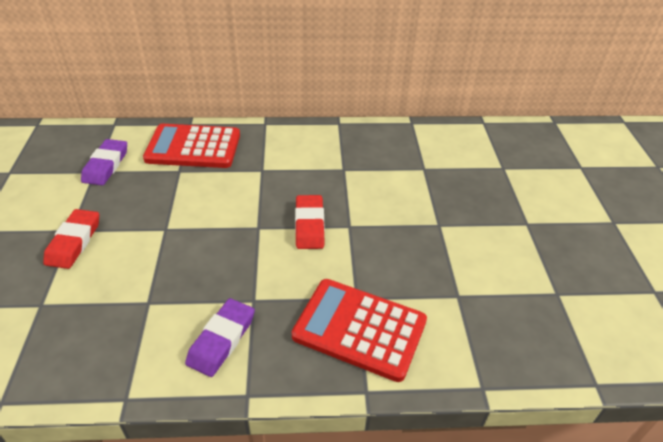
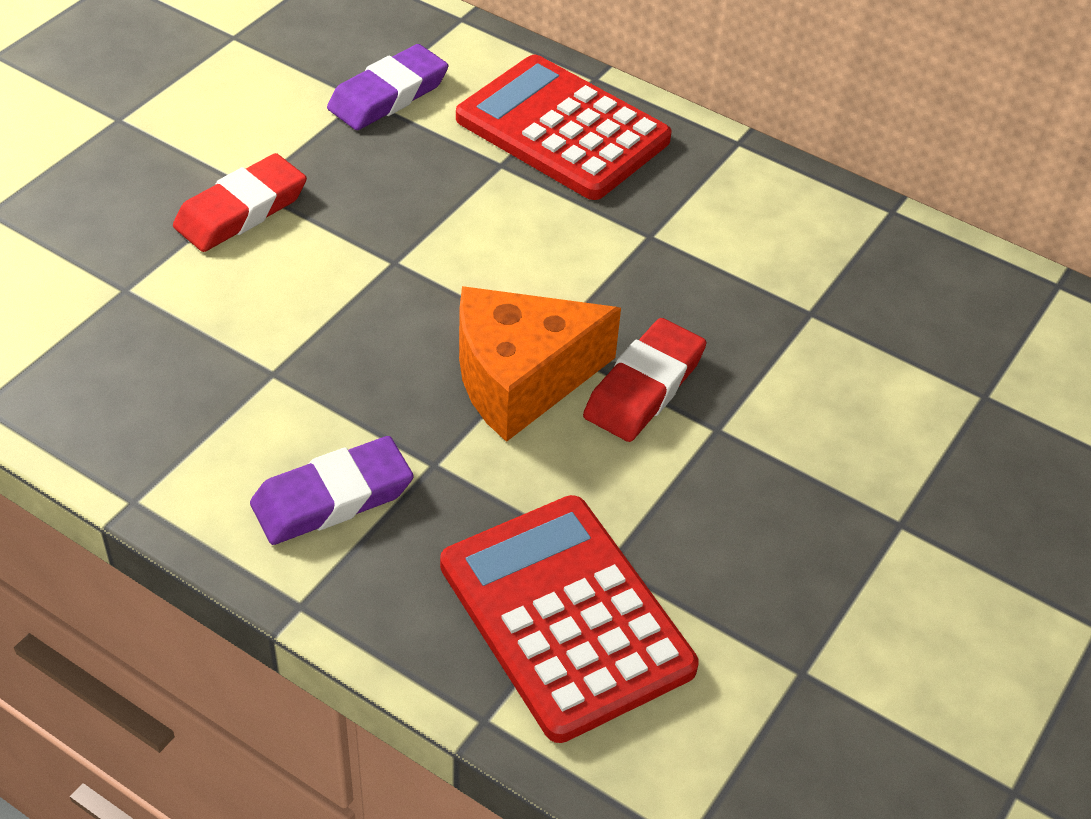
camera: 35 degrees right, 5 degrees up
(259, 247) = (520, 379): none -> orange cheese

